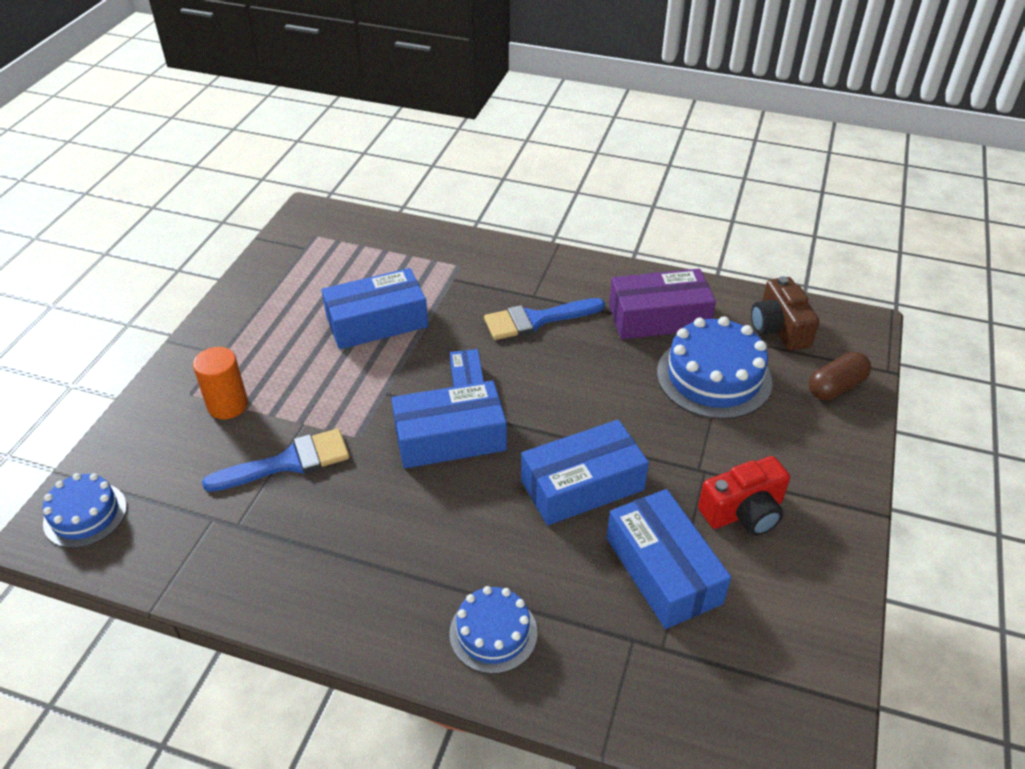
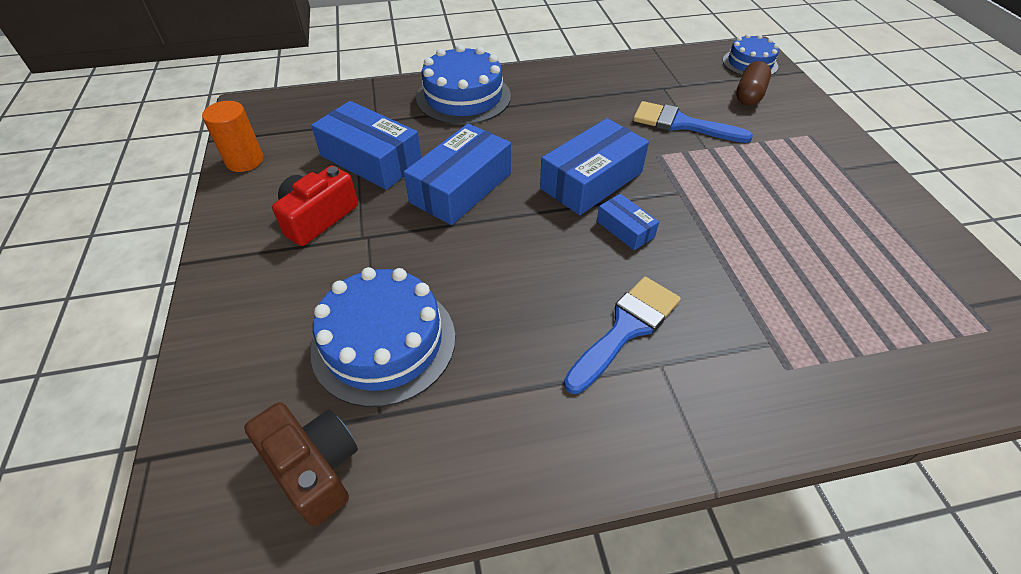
camera: 150 degrees right, 5 degrees up
(228, 405) = (774, 138): orange cylinder -> orange cylinder (245, 161)
(288, 462) = (681, 124): blue brush -> blue brush turned 75 degrees clockwise
(377, 322) = (771, 250): blue box -> none
(493, 633) = (463, 97): blue cake -> blue cake, size x1.64
(658, 317) = (487, 405): purple box -> none
(836, 387) = (227, 395): brown capsule -> brown capsule (749, 95)

